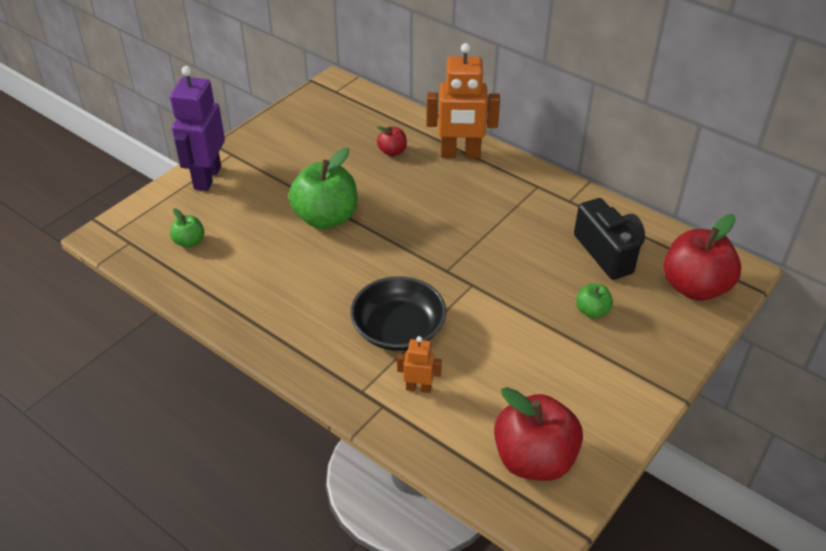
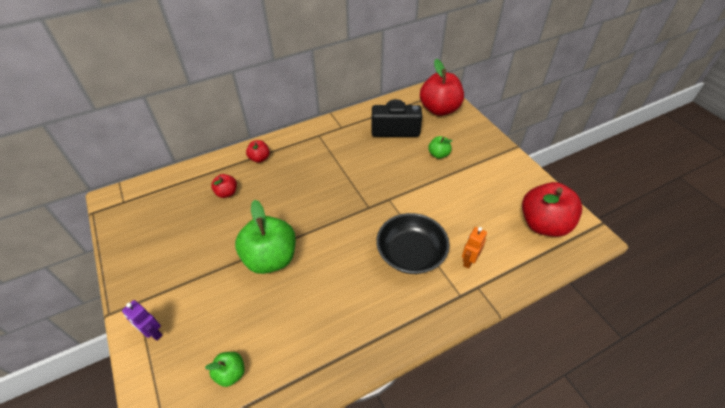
camera: 65 degrees left, 5 degrees up
(207, 178) = (153, 333): purple robot -> purple robot, size x0.48
(460, 154) = (259, 158): orange robot -> red apple

